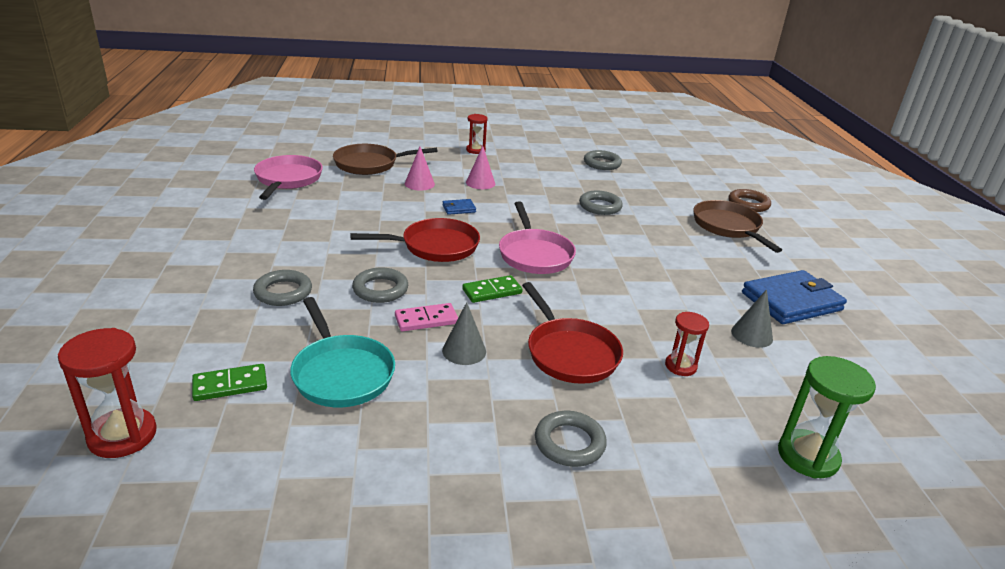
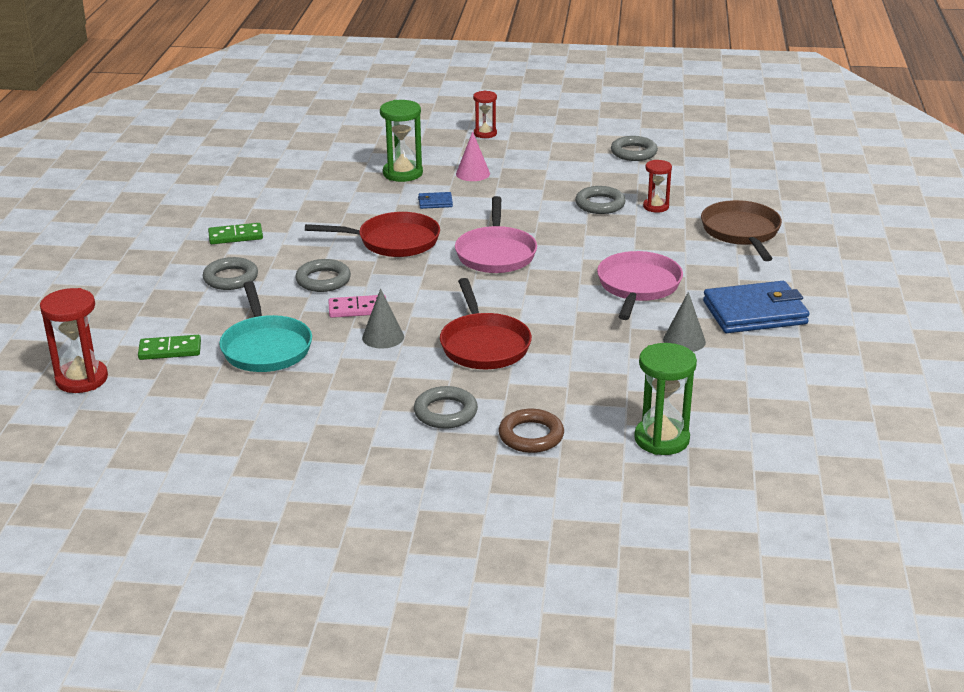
camera: 15 degrees right, 0 degrees up
(287, 180) = (261, 166): pink pan -> pink pan (638, 287)
(370, 164) = (355, 149): brown pan -> none
(419, 184) = (402, 173): pink cone -> green hourglass
(492, 291) = (433, 287): green domino -> green domino (235, 236)
(680, 366) = (588, 362): red hourglass -> red hourglass (656, 207)
(748, 204) = (788, 206): brown ring -> brown ring (531, 436)

